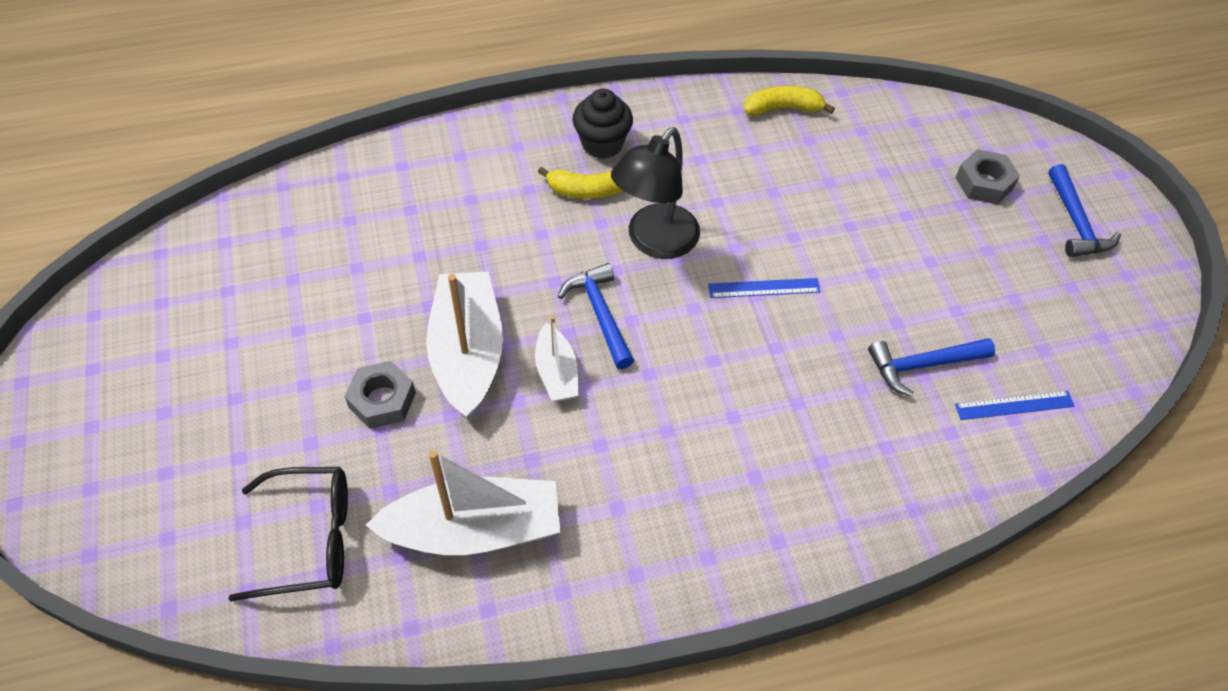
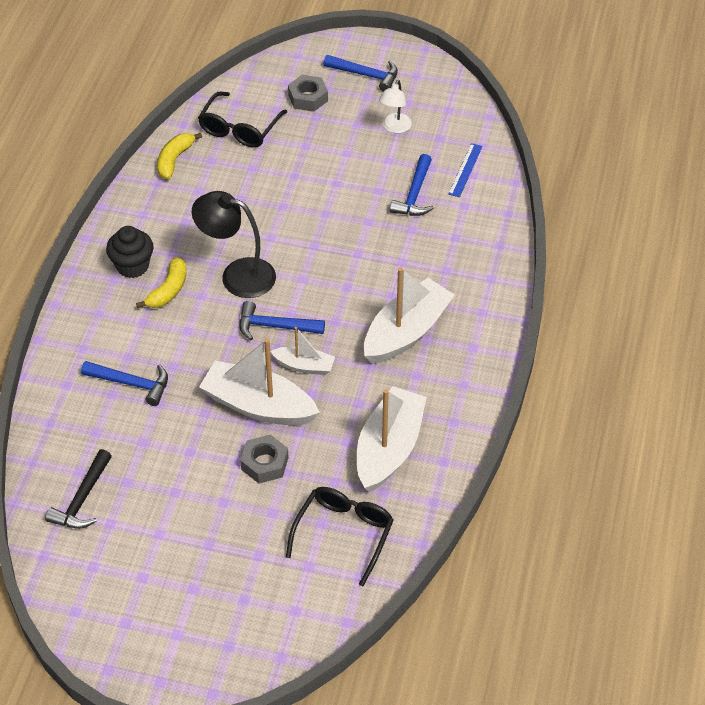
camera: 60 degrees left, 5 degrees down
(250, 251) = (82, 499): none -> black hammer
(434, 219) = (132, 383): none -> blue hammer
(654, 242) = (237, 275): black lamp -> black lamp turned 135 degrees clockwise
(682, 462) = (406, 332): none -> white boat
(764, 288) = (311, 238): blue ruler -> none
(877, 143) = (239, 129): none -> black glasses
(1016, 292) = (394, 128): none -> white lamp

